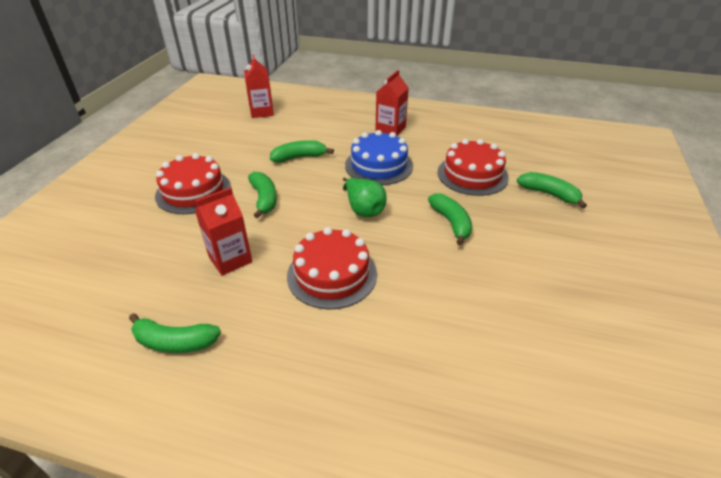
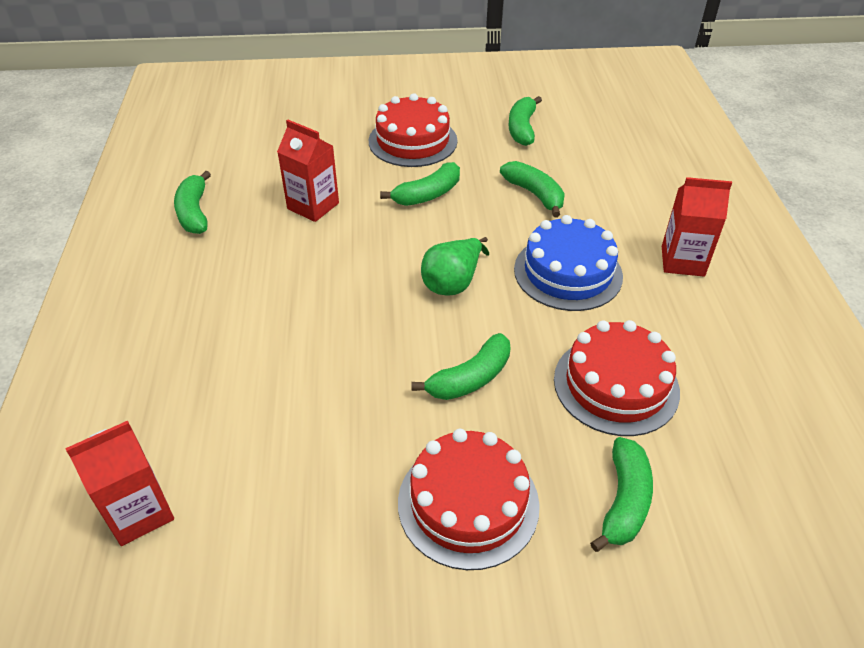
camera: 70 degrees right, 5 degrees up
(226, 144) = (522, 128): none -> green banana
(262, 112) = (623, 128): red carton -> red carton (139, 512)
(332, 274) = (318, 287): red cake -> red cake (468, 503)

